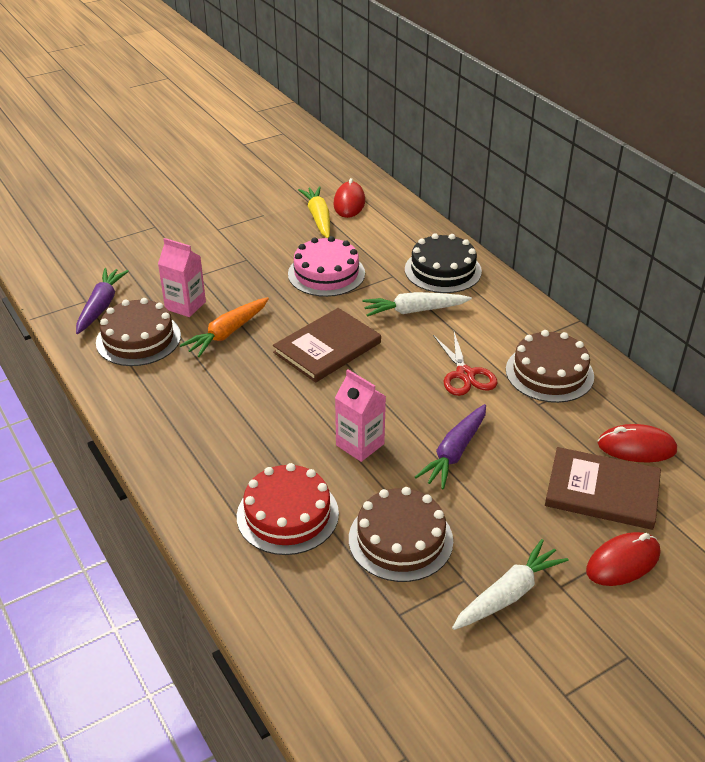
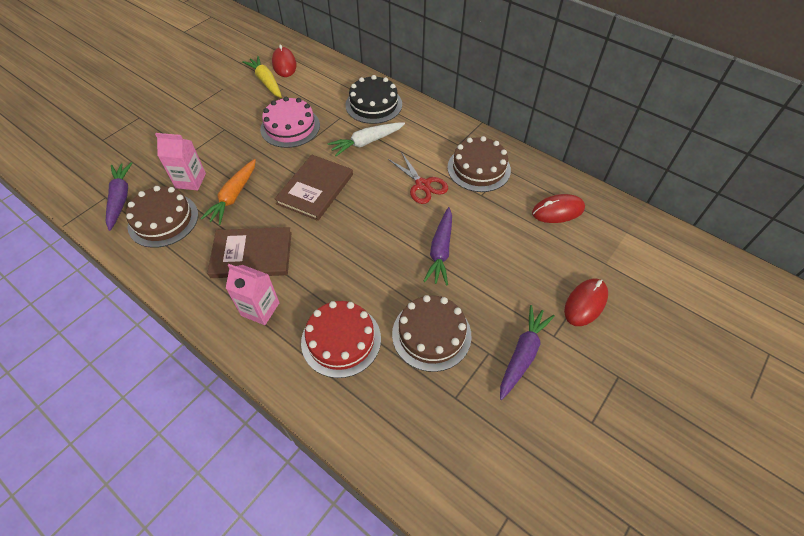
camera: 20 degrees left, 15 degrees up
(360, 444) = (371, 264): pink carton -> pink carton (260, 309)
(508, 594) = (522, 354): white carrot -> purple carrot
(602, 491) = (550, 252): brown book -> brown book (252, 254)

